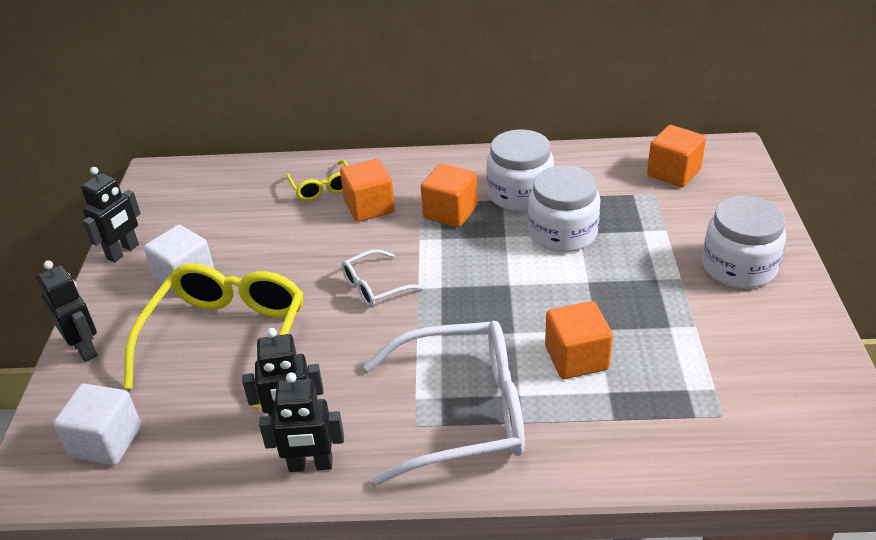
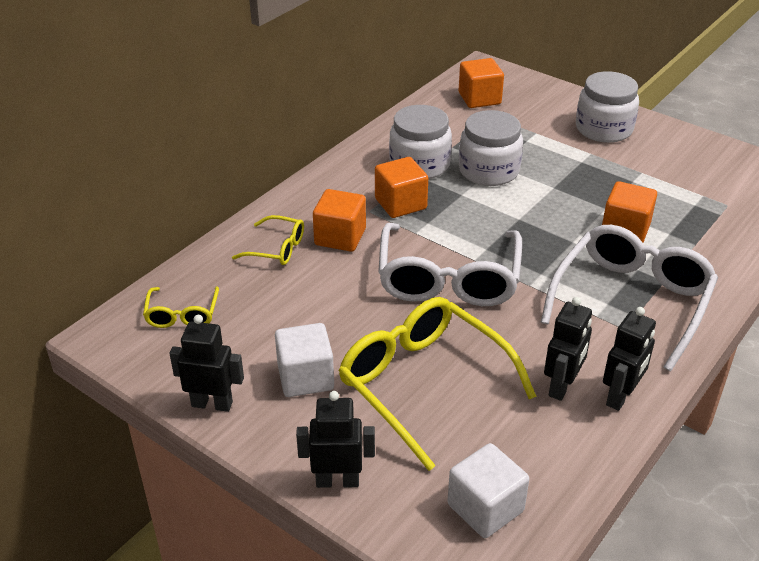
camera: 55 degrees left, 0 degrees up
(123, 252) = (212, 404): black robot -> black robot turned 60 degrees counterclockwise
(205, 190) = (182, 315): none -> yellow glasses
(375, 287) = (448, 279): white glasses -> white glasses, size x2.06

